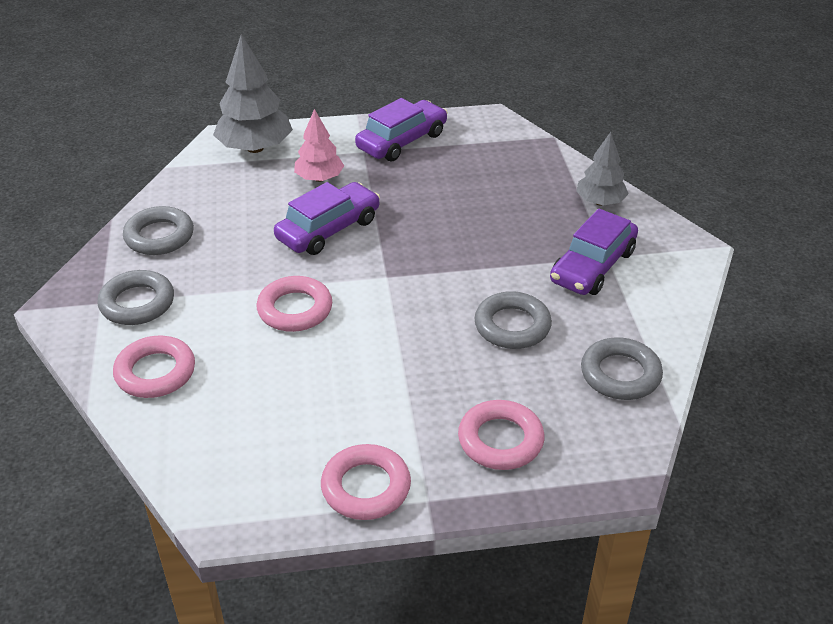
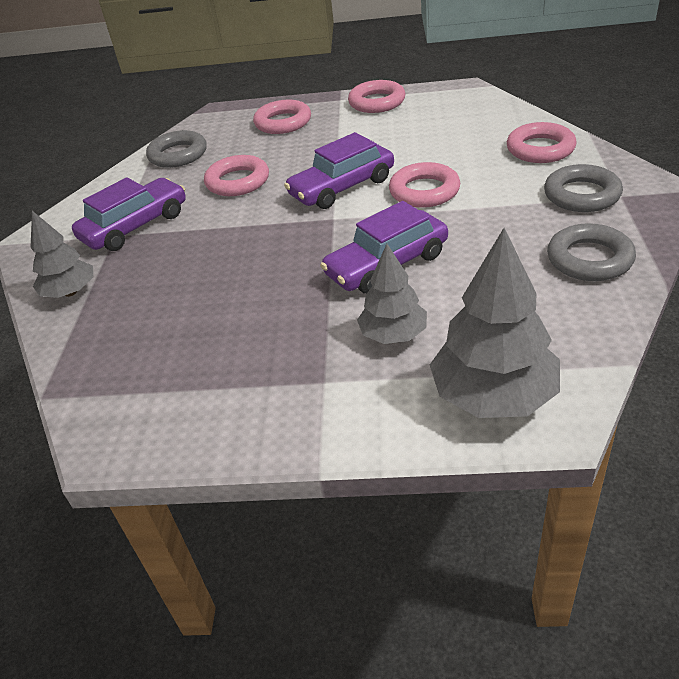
camera: 165 degrees left, 0 degrees up
(319, 178) = (393, 335): pink tree -> grey tree
(402, 141) = (261, 399): purple car -> purple car (342, 187)
(512, 326) = (238, 181): grey ring -> pink ring

